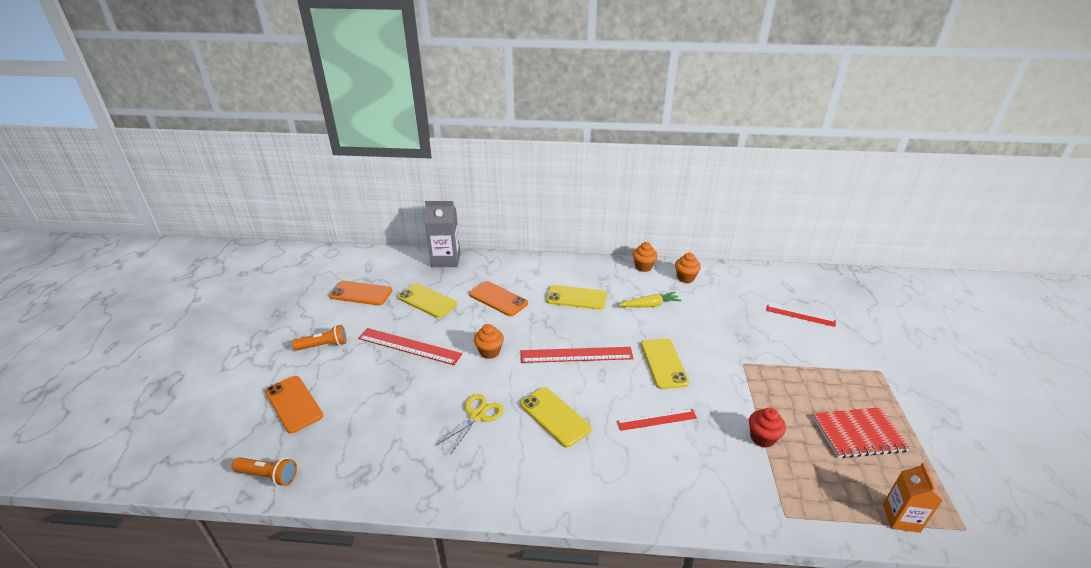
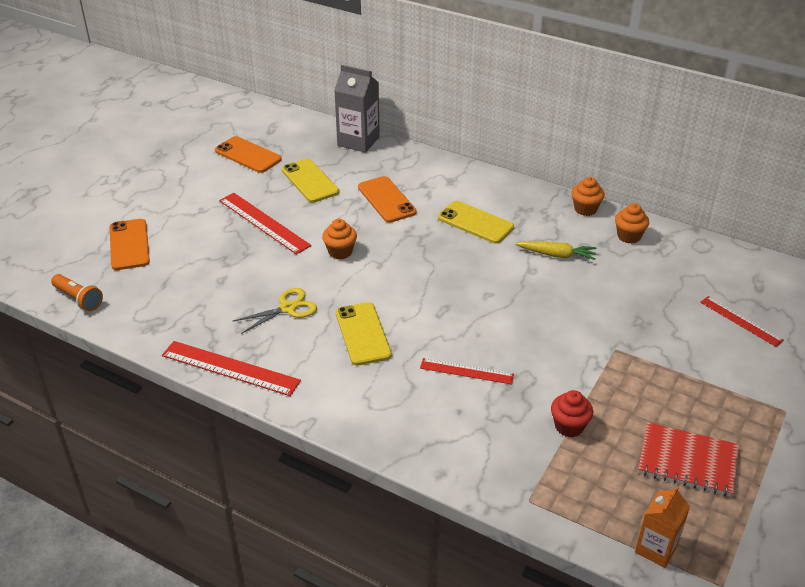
camera: 25 degrees right, 5 degrees up
(324, 345) = (184, 198): orange flashlight -> none
(576, 355) = (429, 282): red ruler -> red ruler (230, 368)
(663, 363) = (520, 320): yellow phone -> none

